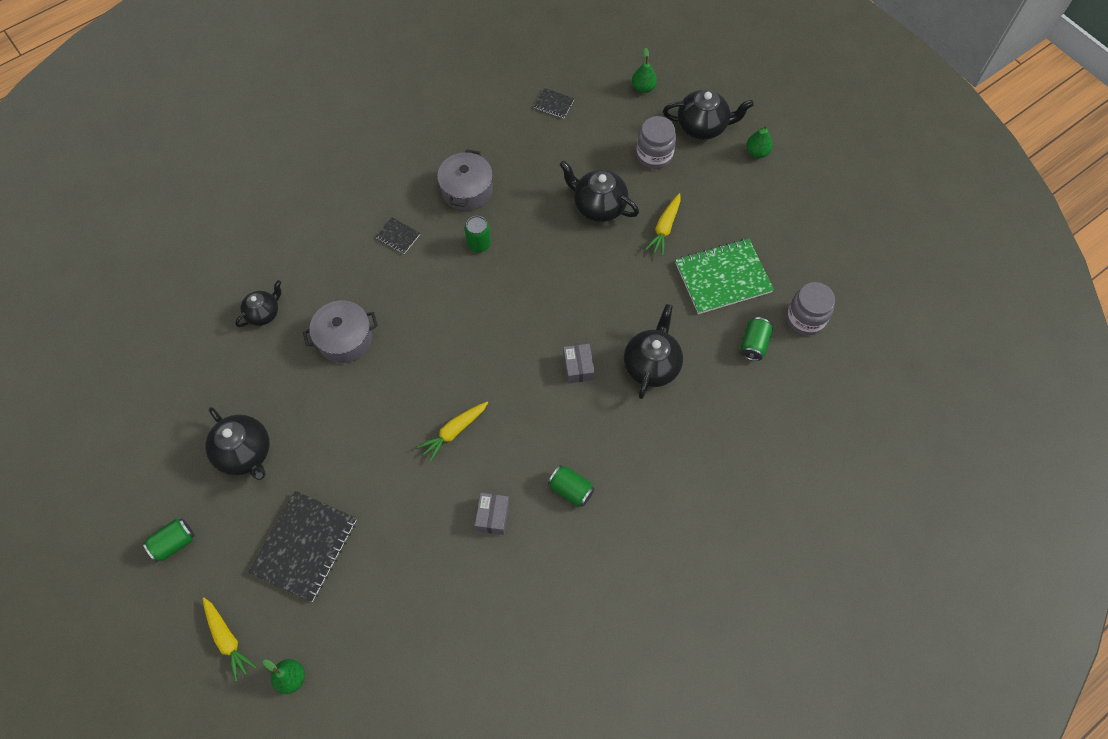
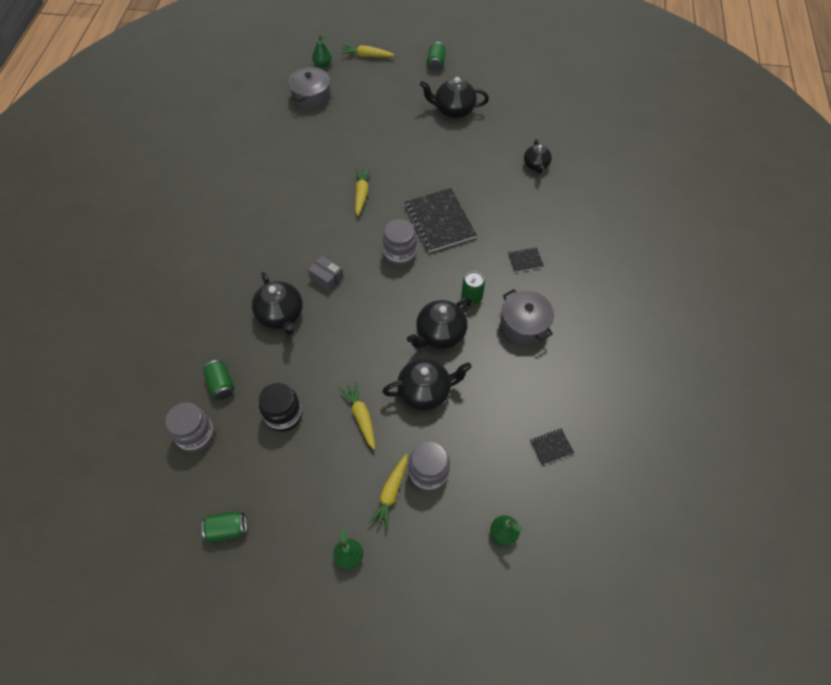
camera: 135 degrees right, 5 degrees down
(305, 546) = (376, 102): black notebook -> black notebook (439, 221)
(345, 339) = (477, 188): grey pot -> grey pot (311, 97)
(491, 334) = (400, 254): none -> grey jar
(492, 516) = (297, 176): grey box -> none
(571, 490) = (266, 216): green can -> green can (227, 529)
(693, 164) = (391, 493): none -> yellow carrot
(702, 127) = (417, 539): black teapot -> black teapot (440, 334)
(723, 277) = (283, 415): green notebook -> black jar

